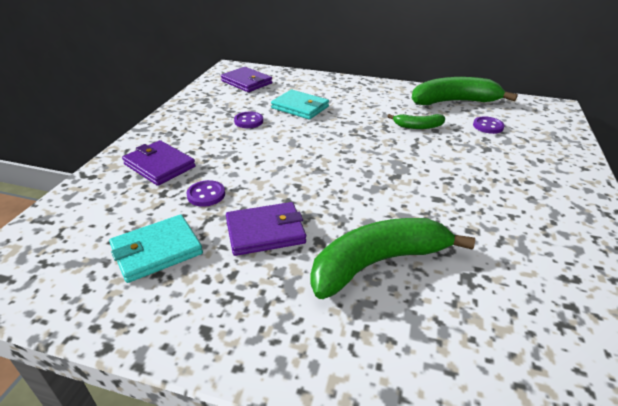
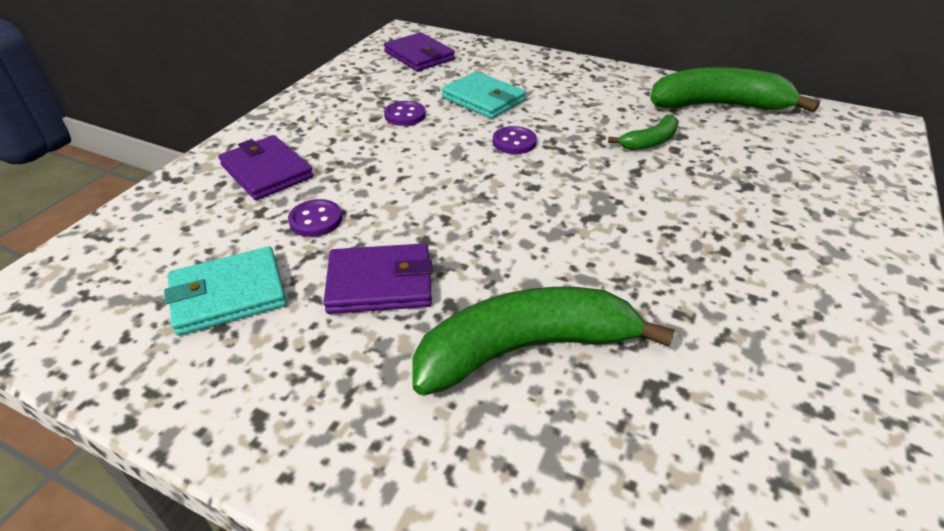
camera: 10 degrees right, 5 degrees up
(418, 126) = (650, 141): green banana -> green banana turned 45 degrees counterclockwise
(488, 126) = (760, 149): purple button -> purple button (514, 142)

